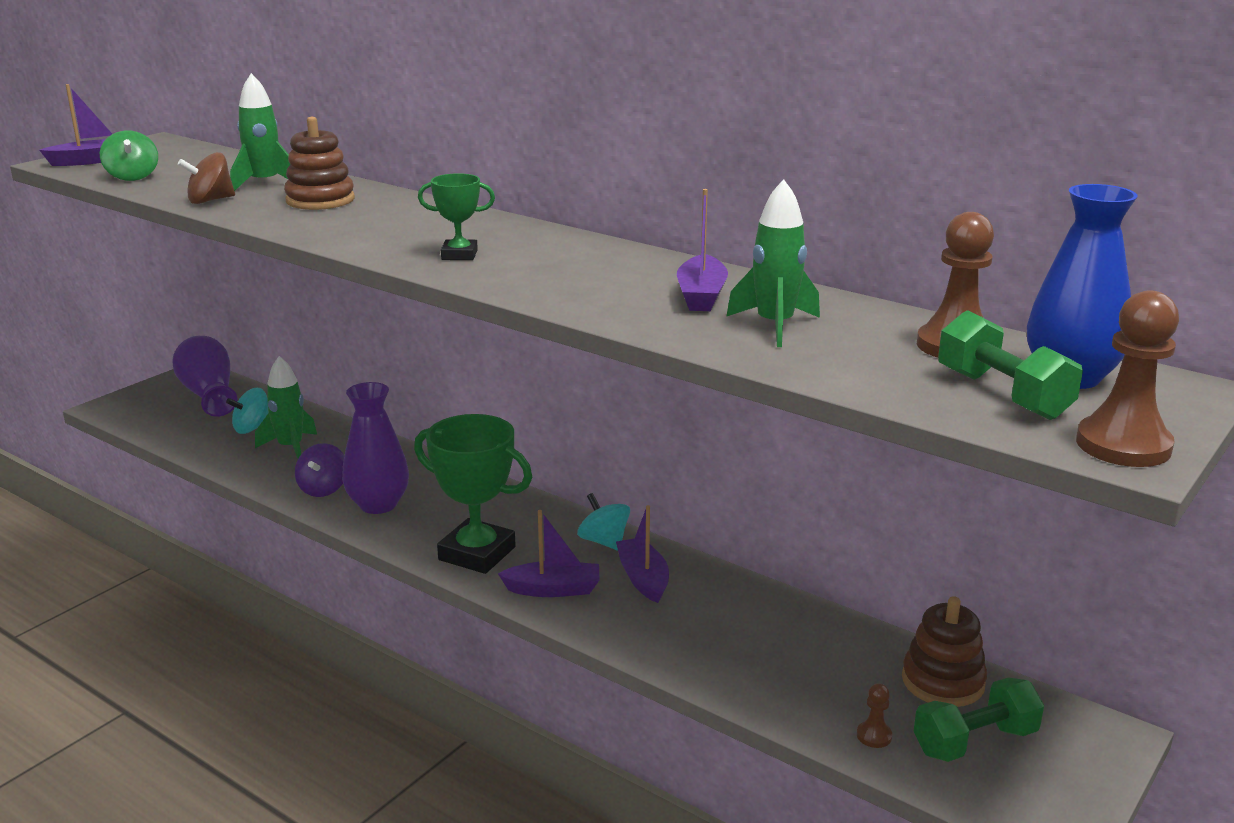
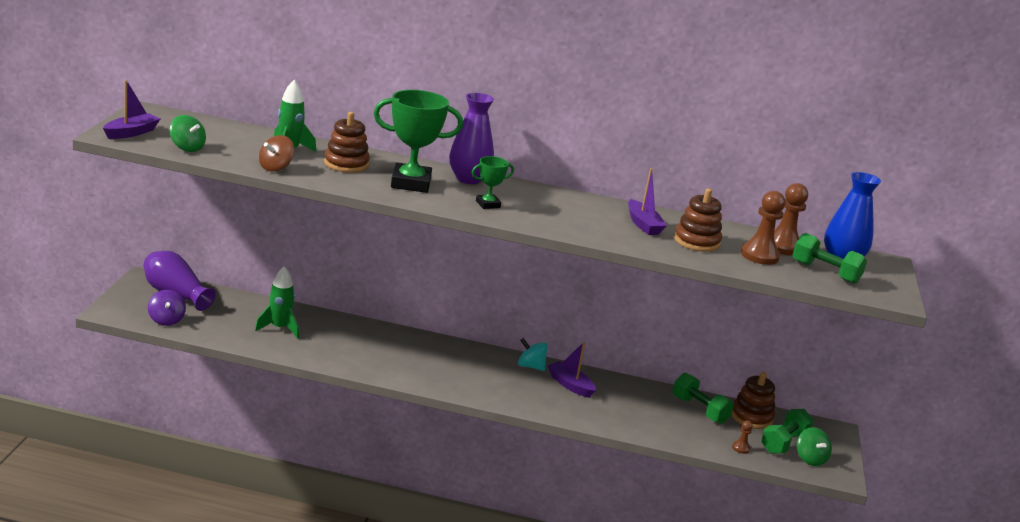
camera: 30 degrees left, 0 degrees up
(252, 428) = (237, 317): turquoise spinning top -> none
(323, 489) = (332, 354): purple spinning top -> purple spinning top (166, 320)
(378, 504) = (378, 360): purple vase -> purple vase (468, 179)
(477, 553) = (467, 383): green trophy -> green trophy (411, 183)
(553, 589) = (528, 398): purple boat -> none
(775, 326) = (696, 241): green rocket -> brown stacking toy
(846, 653) = (699, 410): none -> green dumbbell
(1010, 783) = (810, 459): none -> green spinning top
(1123, 445) = (889, 293): brown pawn -> brown pawn (759, 255)

